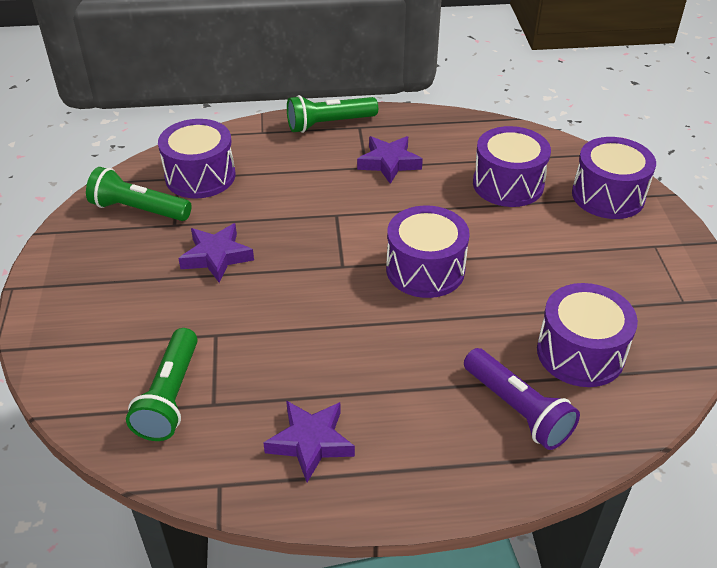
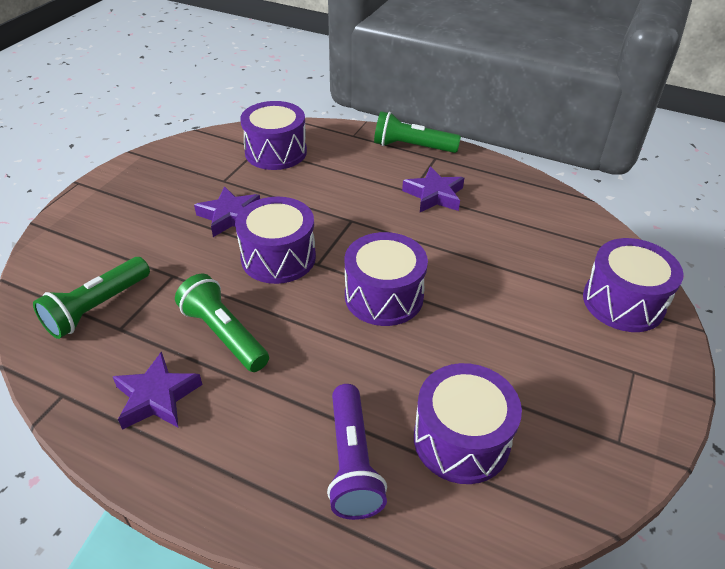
camera: 30 degrees right, 0 degrees up
(138, 209) = (210, 160): green flashlight -> green flashlight (224, 334)
(508, 184) = (528, 253): purple drum -> purple drum (278, 257)

